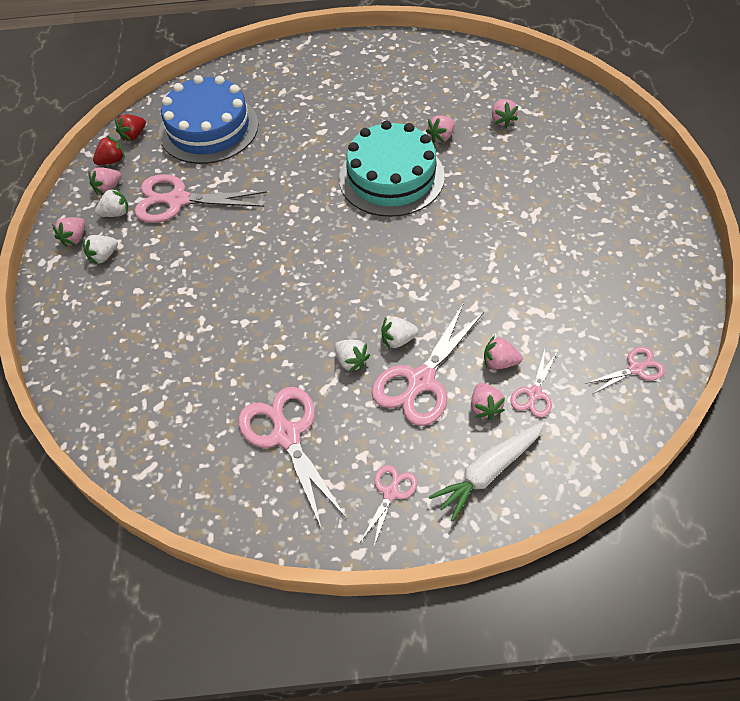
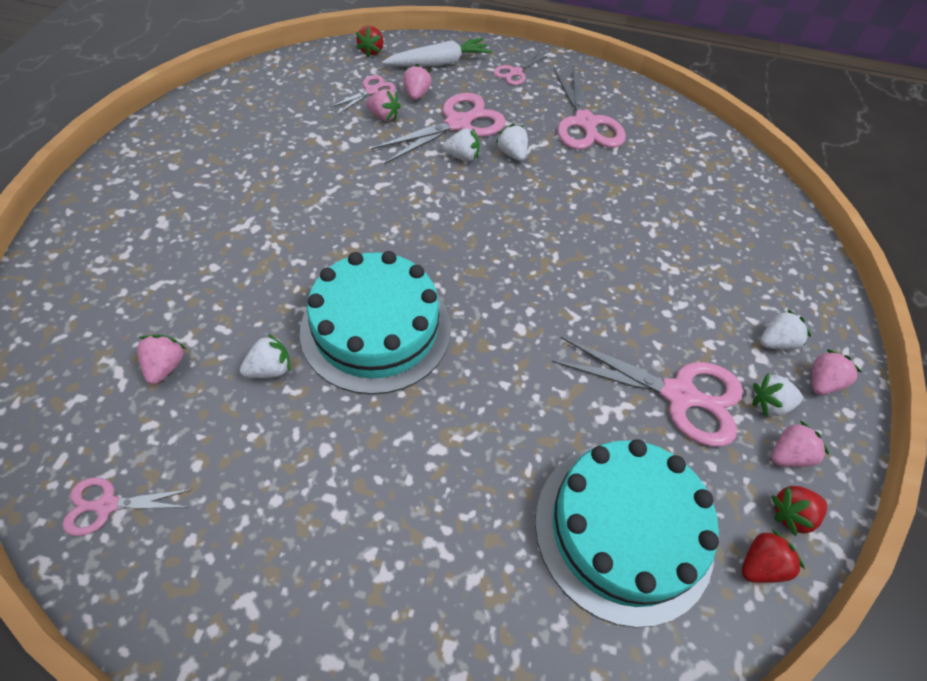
camera: 170 degrees left, 0 degrees up
(208, 128) = (623, 529): blue cake -> turquoise cake
(441, 137) = (270, 369): pink strawberry -> white strawberry
(577, 460) = (371, 51): none -> red strawberry
(636, 369) = (279, 82): pink scissors -> pink scissors (106, 505)

